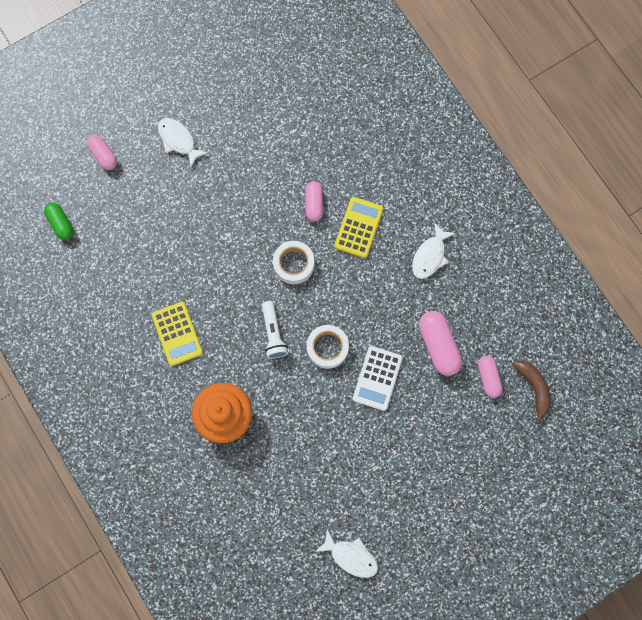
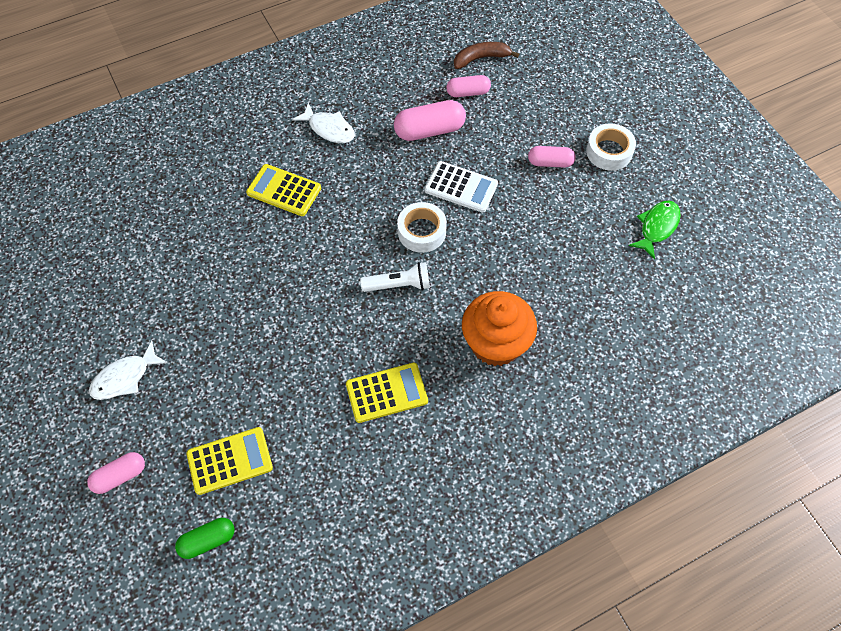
camera: 85 degrees left, 15 degrees down
(118, 227) = (230, 461): none -> yellow calculator
(293, 264) = (316, 258): white tape -> white tape (609, 152)
(314, 204) = (246, 232): pink capsule -> pink capsule (550, 163)
(351, 556) = (657, 227): white fish -> green fish

